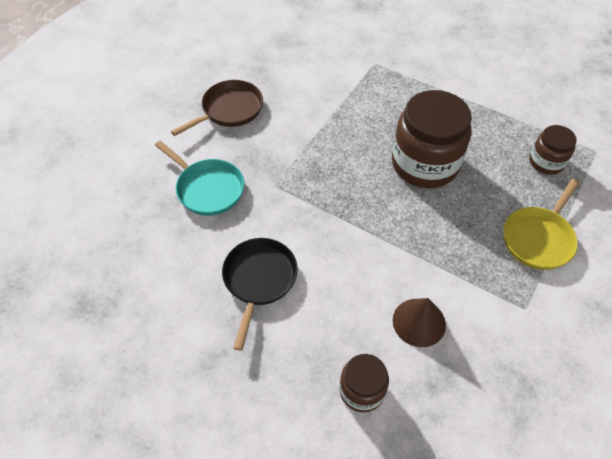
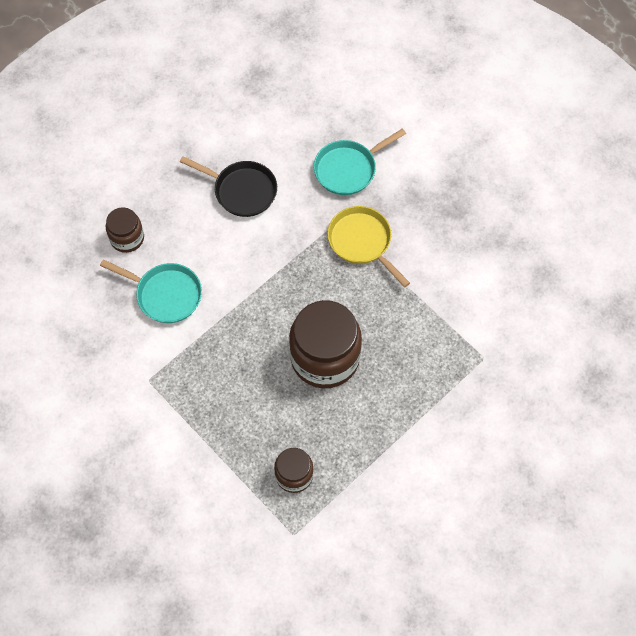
camera: 105 degrees right, 10 degrees up
(229, 110) = (444, 202): brown pan -> none
(419, 322) = (165, 294): brown cone -> turquoise pan
(538, 238) = (210, 424): yellow pan -> yellow pan (362, 242)

